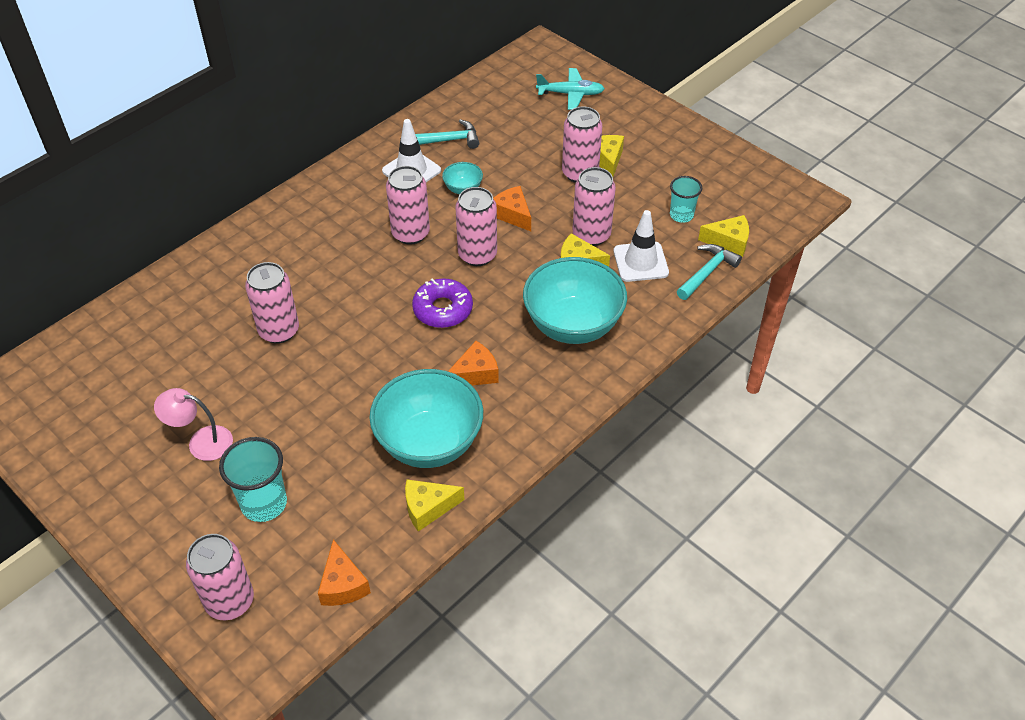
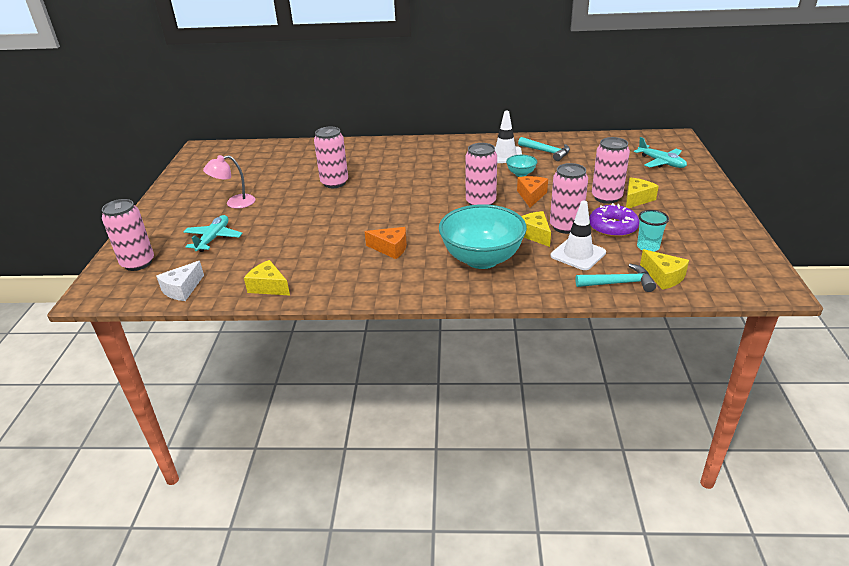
camera: 50 degrees right, 15 degrees down
(201, 442) = (234, 203): pink lamp -> pink lamp turned 75 degrees counterclockwise
(264, 503) = (213, 238): turquoise cup -> turquoise plane
(343, 584) = (182, 289): orange cheese -> white cheese
(410, 233) = (460, 178): pink can -> none
(429, 443) = (318, 262): turquoise bowl -> none
(443, 309) = (422, 214): purple donut -> purple donut (613, 227)

